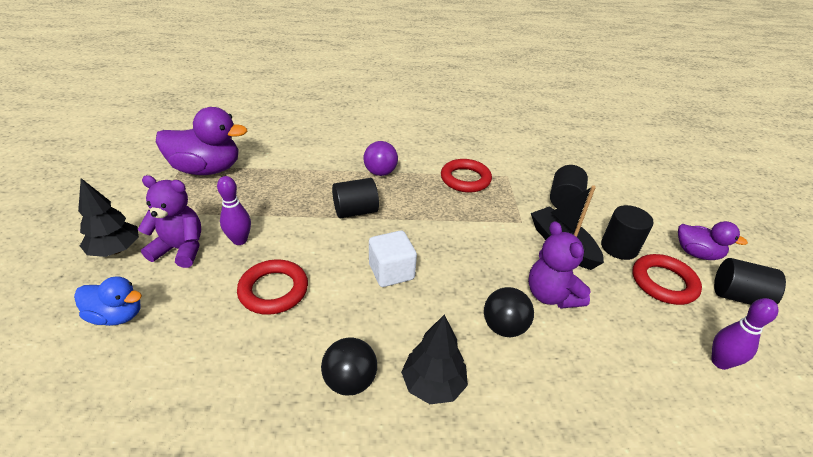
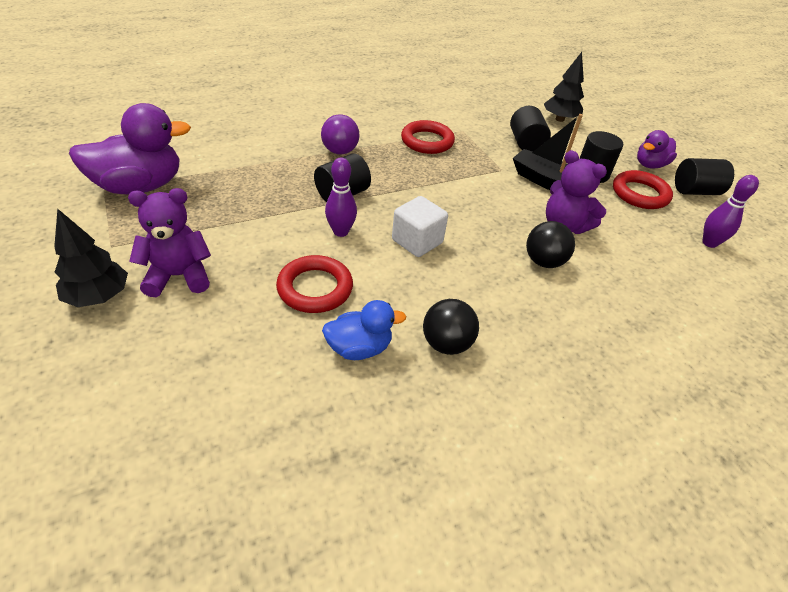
camera: 25 degrees left, 5 degrees up
(117, 315) = (160, 360): blue duck -> blue duck (359, 348)
(240, 240) = (240, 251): purple bowling pin -> purple bowling pin (341, 232)
(433, 384) = (517, 324): black tree -> black tree (559, 119)
(696, 253) = (650, 165): purple duck -> purple duck turned 135 degrees clockwise

